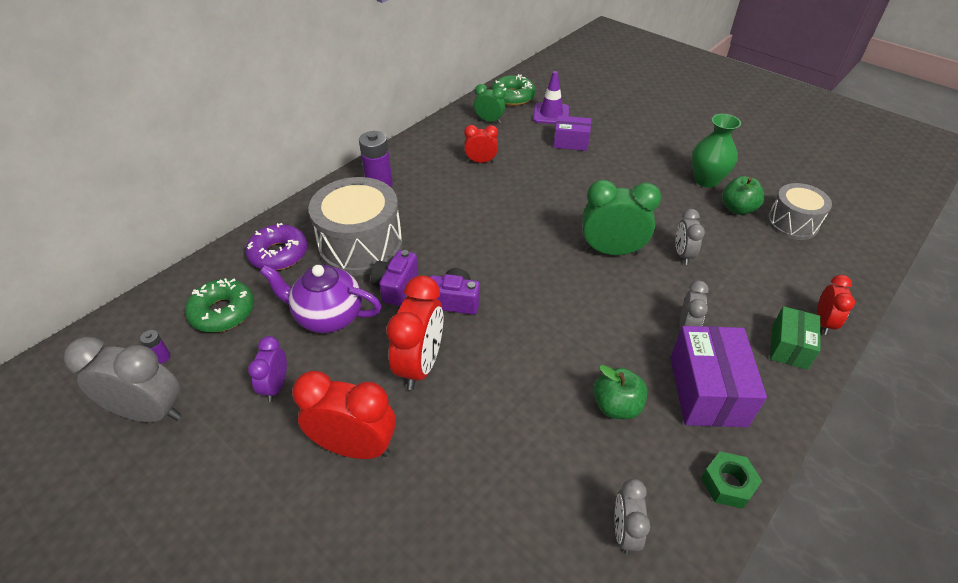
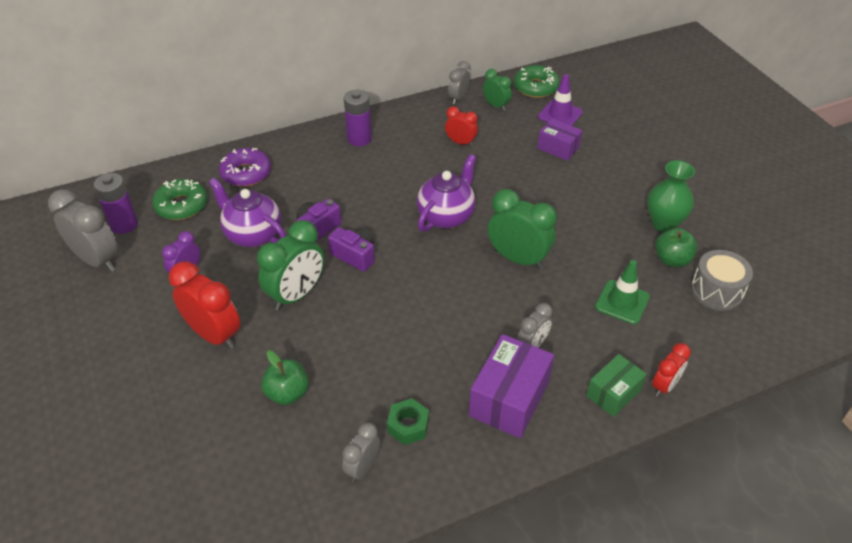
camera: 25 degrees right, 0 degrees up
(162, 357) = (124, 224): purple battery -> purple battery, size x2.11
(361, 246) = (312, 186): grey drum -> none
(420, 365) = (296, 295): red clock -> green clock
(517, 232) = (446, 216): none -> purple teapot
(616, 406) = (424, 381): green apple -> green apple (287, 393)
(683, 254) = (581, 283): grey clock -> grey clock (458, 98)
(728, 484) = (468, 470): green nut -> green nut (408, 425)
(729, 259) = (622, 302): none -> green traffic cone

